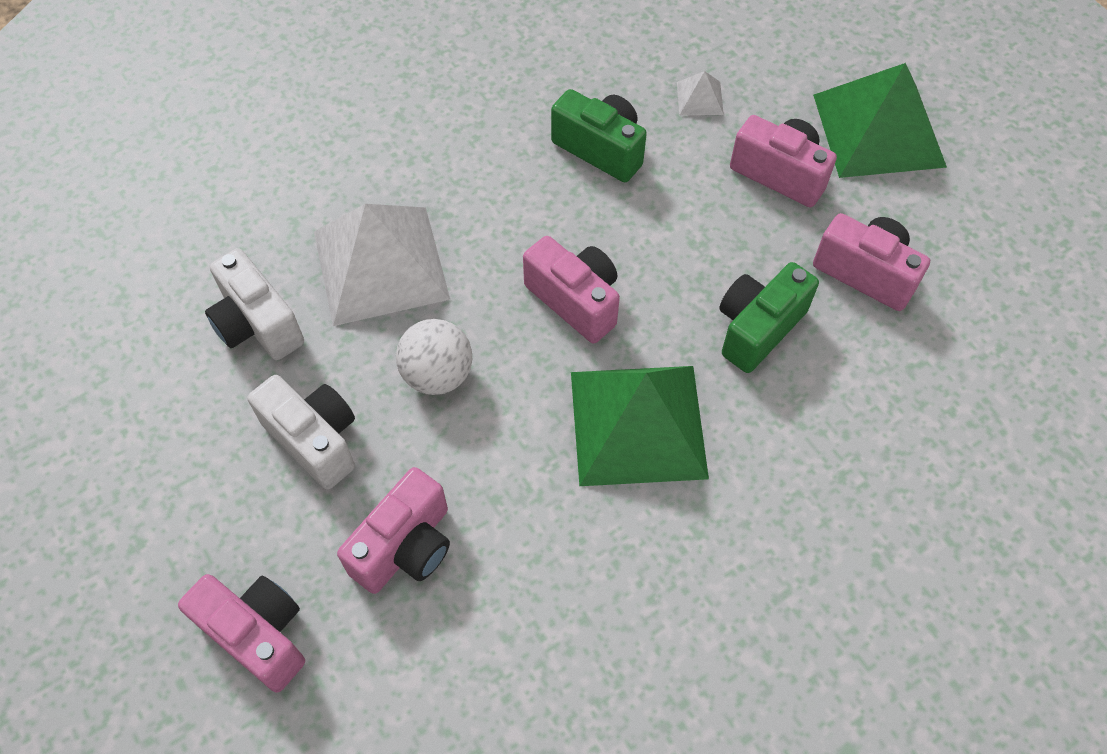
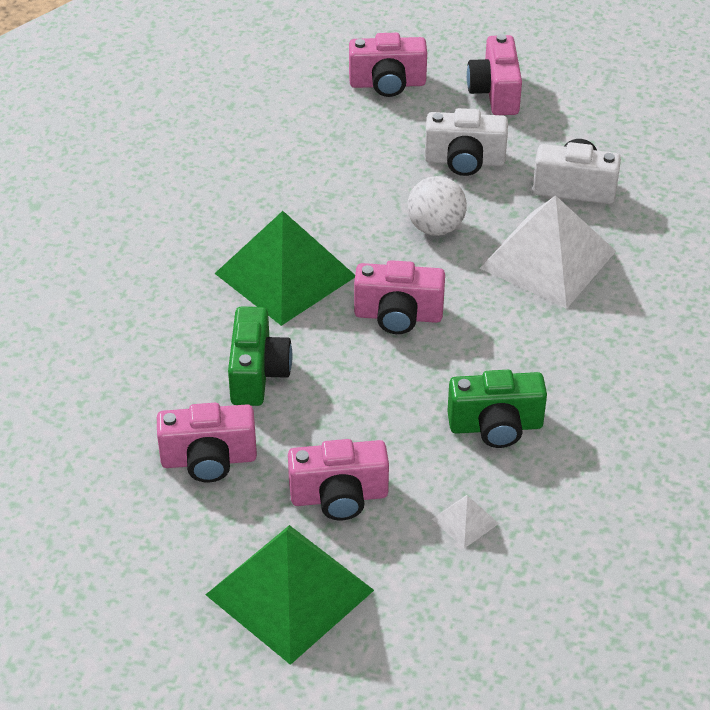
camera: 140 degrees right, 15 degrees down
(405, 547) = (356, 150): pink camera -> pink camera (495, 93)

